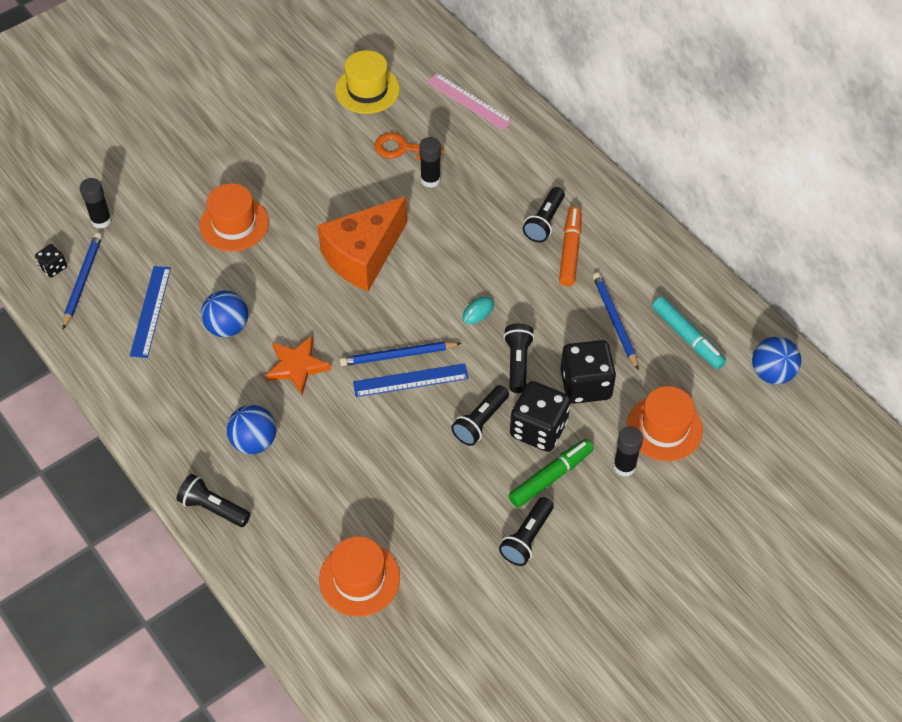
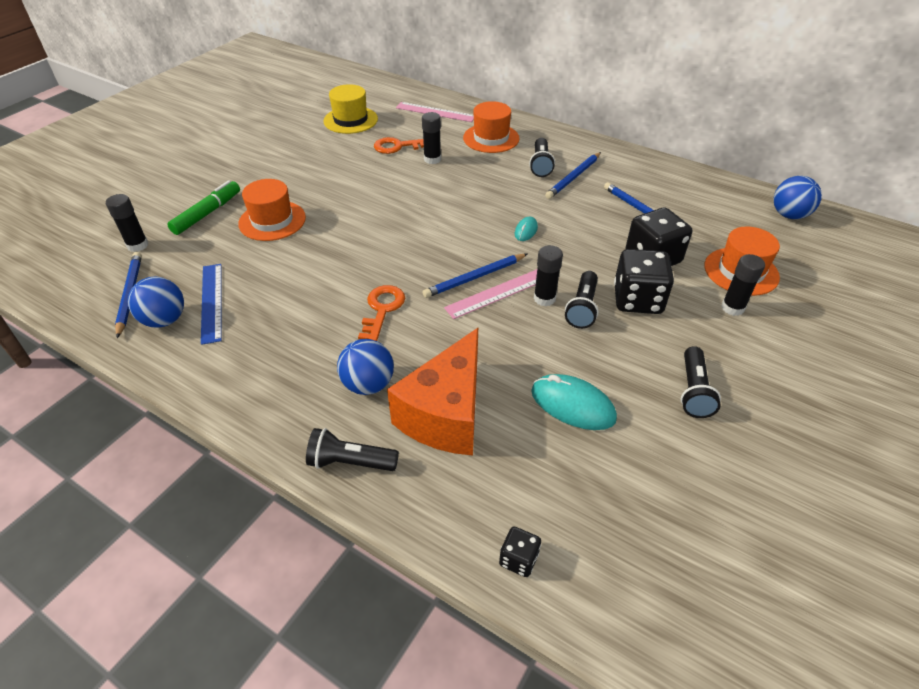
camera: 20 degrees left, 10 degrees down
(53, 267) = (94, 291): black dice -> black dice (518, 559)
(227, 327) = (297, 295): blue ball -> blue ball (164, 320)
(297, 366) = (382, 309): orange star -> orange key
(359, 579) = (552, 484): orange hat -> orange hat (491, 138)
(363, 256) = (403, 217): orange cheese -> orange cheese (446, 414)
(410, 380) = (497, 293): blue ruler -> pink ruler
(414, 517) = (572, 405): none -> turquoise mouse
(451, 400) = (544, 298): none -> black glue stick
(518, 363) = (584, 257): black flashlight -> none
(551, 477) = (676, 334): green marker -> green marker (207, 213)
(570, 251) = (573, 177): orange marker -> blue pencil
(687, 337) = (706, 208): turquoise marker -> none

